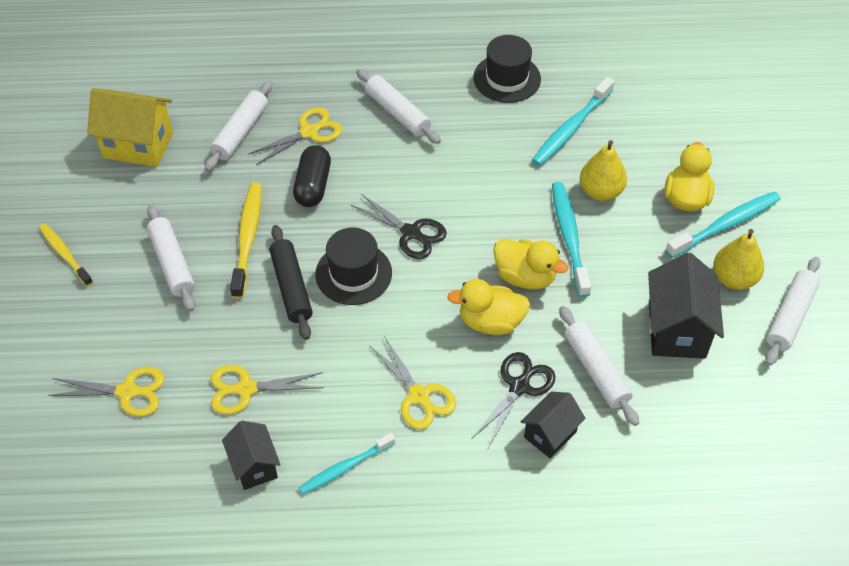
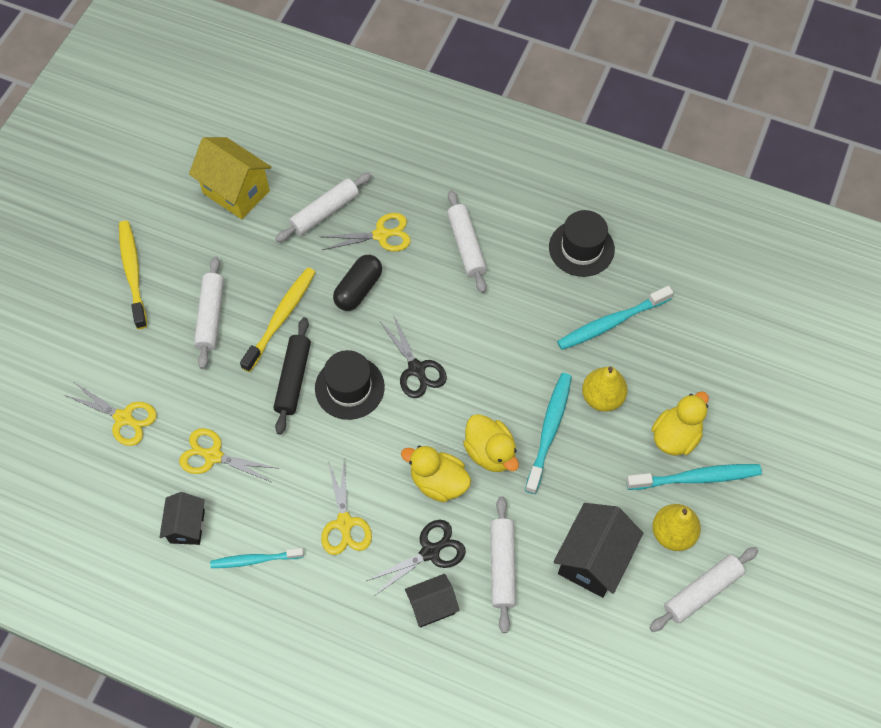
camera: 25 degrees right, 10 degrees up
(65, 254) = (133, 273): yellow toothbrush -> yellow toothbrush, size x1.51

